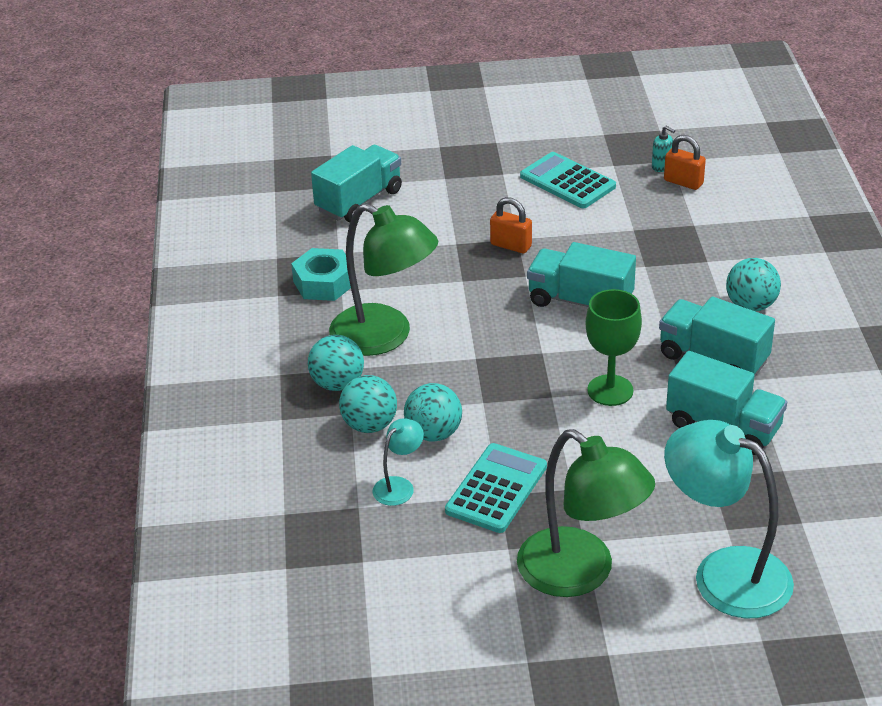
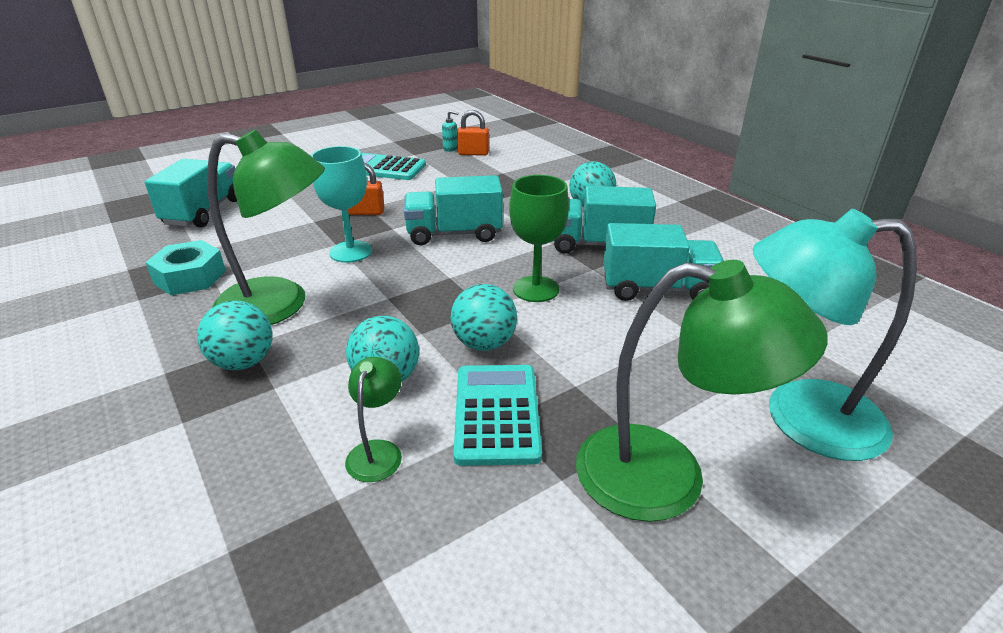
camera: 30 degrees left, 5 degrees down
(369, 425) = (304, 393): turquoise ball -> turquoise ball (484, 343)
(399, 486) = (378, 451): turquoise lamp -> green lamp
(471, 295) = (351, 252): none -> turquoise goblet

